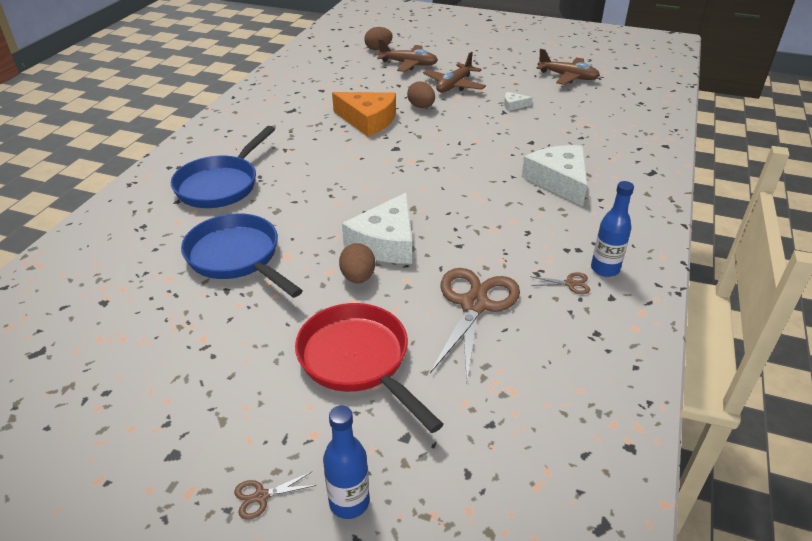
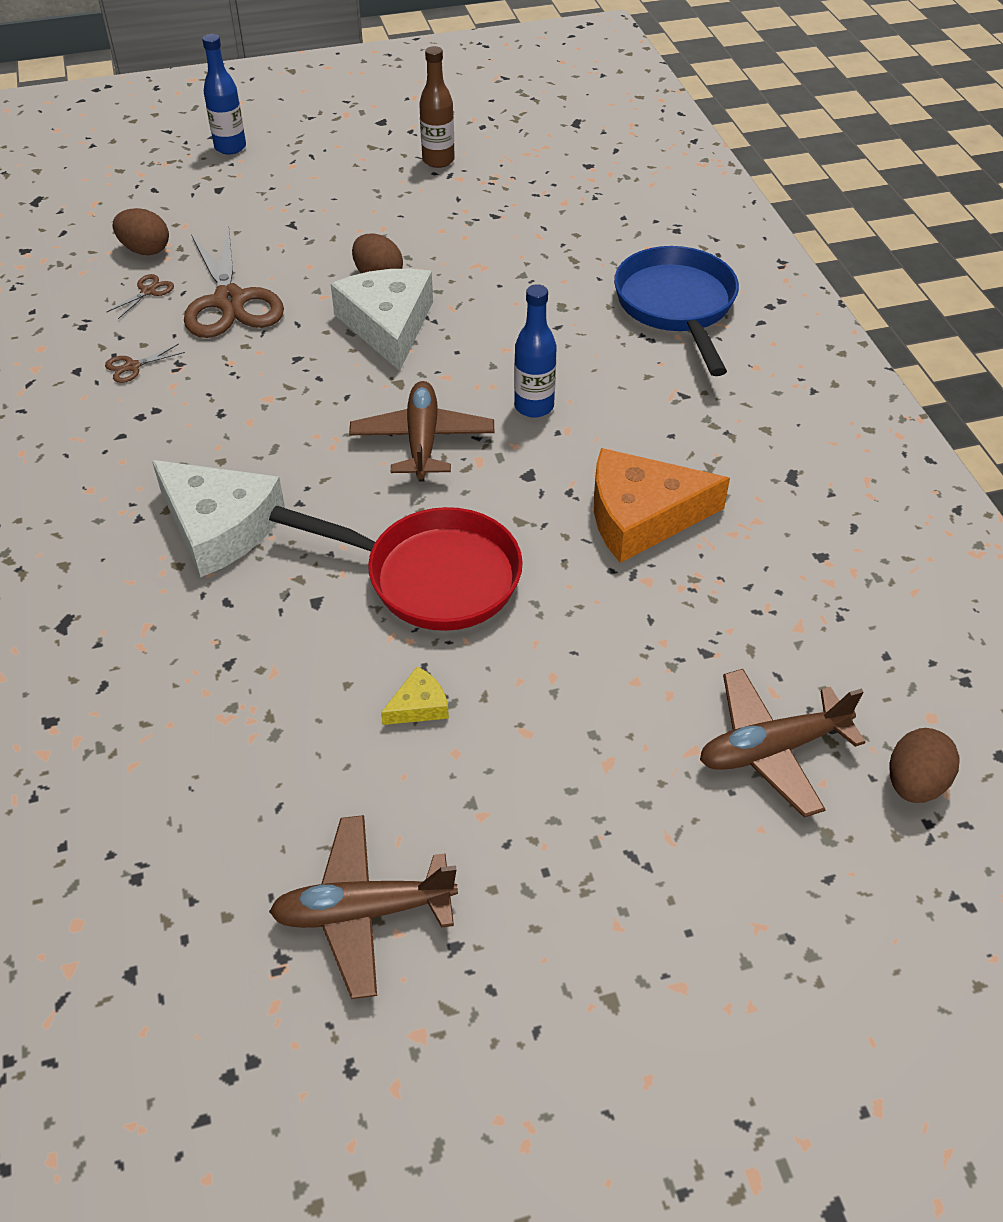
camera: 145 degrees right, 10 degrees up
(193, 368) = (438, 160): none -> brown bottle
(237, 258) = (528, 243): blue pan -> none
(261, 496) = (294, 128): brown scissors -> brown scissors (148, 291)
(358, 361) = (304, 216): red pan -> red pan (432, 576)
(421, 107) = (591, 602): brown egg -> brown egg (145, 250)
(454, 85) = (595, 714): brown plane -> brown plane (422, 440)
(513, 105) = (419, 705): white cheese -> yellow cheese
(605, 269) = (95, 402): blue bottle -> blue bottle (534, 406)

